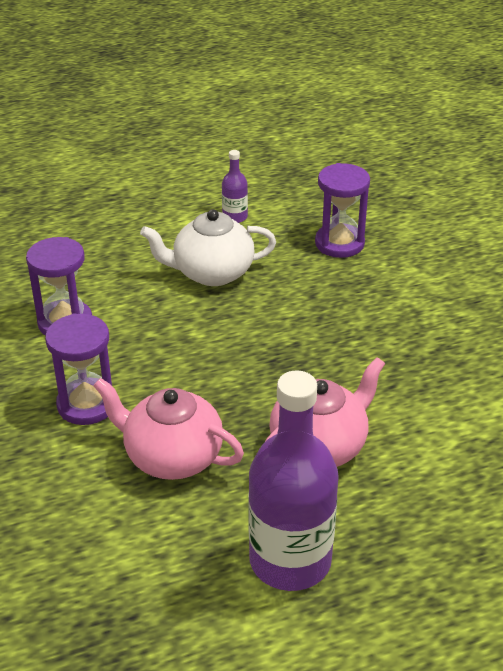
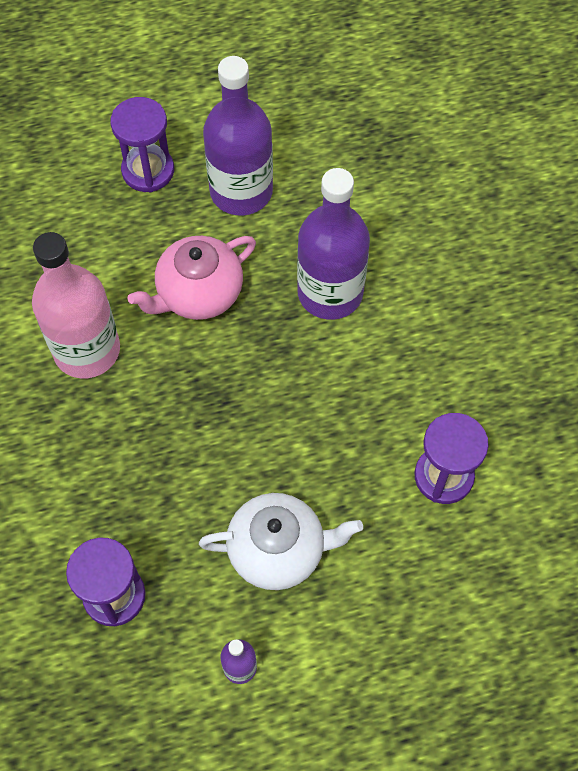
camera: 175 degrees left, 25 degrees up
(87, 404) = (410, 358): purple hourglass -> purple hourglass (148, 171)
(172, 456) = (330, 292): pink teapot -> purple bottle
(422, 391) = (87, 350): none -> pink bottle

